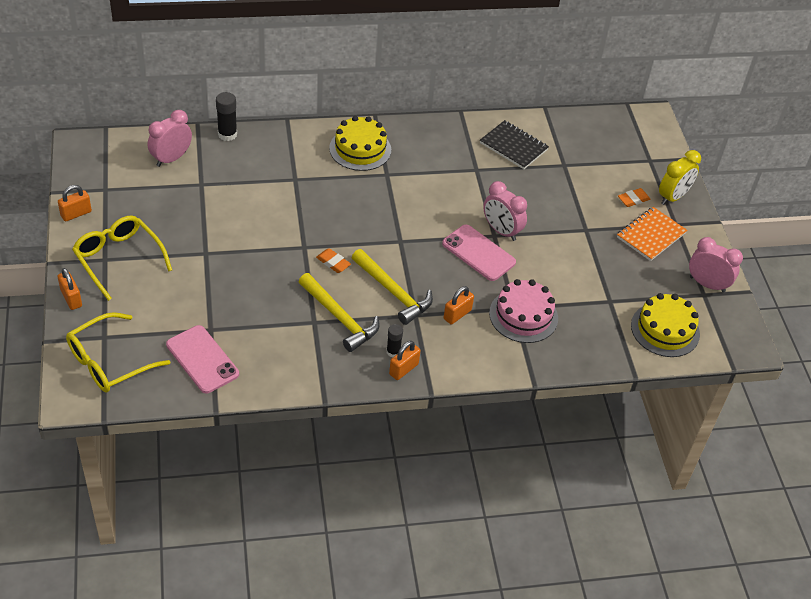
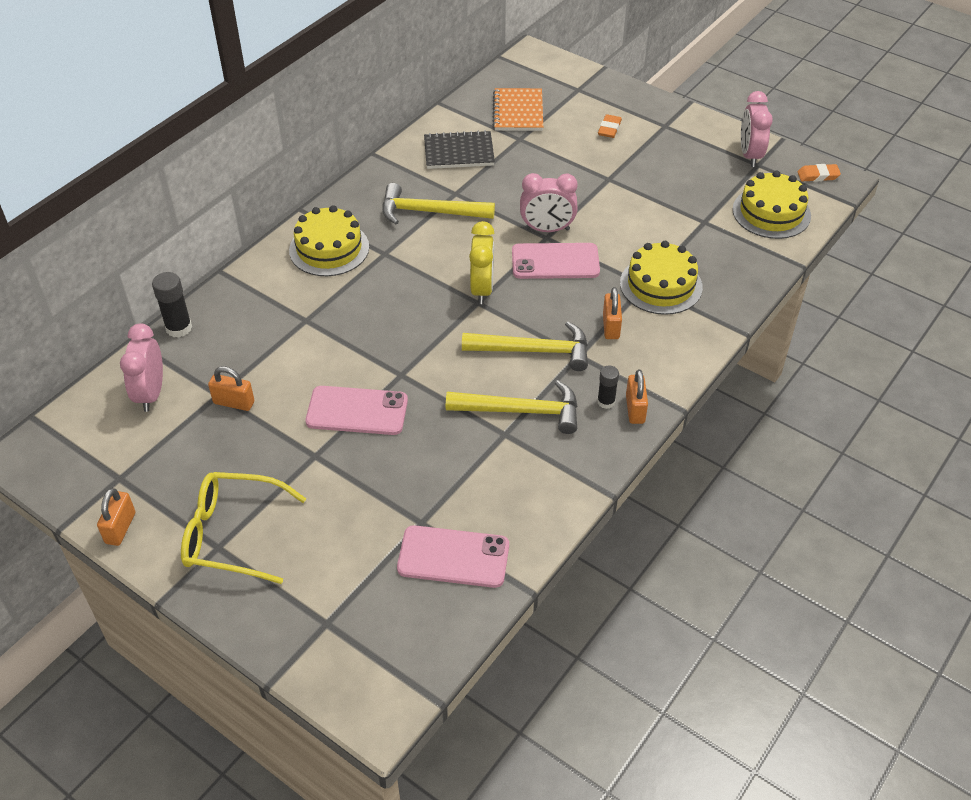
camera: 40 degrees left, 0 degrees up
(71, 298) = (236, 616): orange padlock -> orange padlock (234, 402)
(109, 362) = (366, 643): yellow glasses -> none
(256, 248) = (357, 411): none -> pink phone
(333, 263) = (447, 367): orange eraser -> orange eraser (818, 175)
(445, 169) = (429, 212): none -> yellow hammer
(523, 315) = (661, 285): pink cake -> yellow cake
(651, 235) = (660, 147): orange notebook -> orange notebook (518, 112)
(673, 197) = (634, 106): yellow clock -> yellow clock (482, 289)
(707, 284) = (749, 155): pink clock -> pink clock turned 75 degrees counterclockwise

